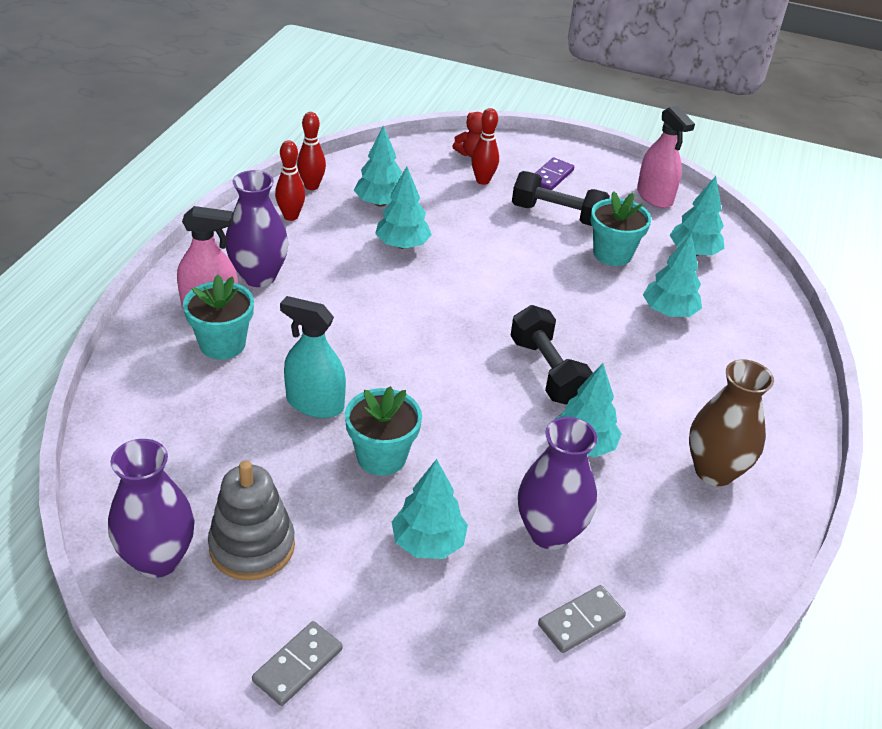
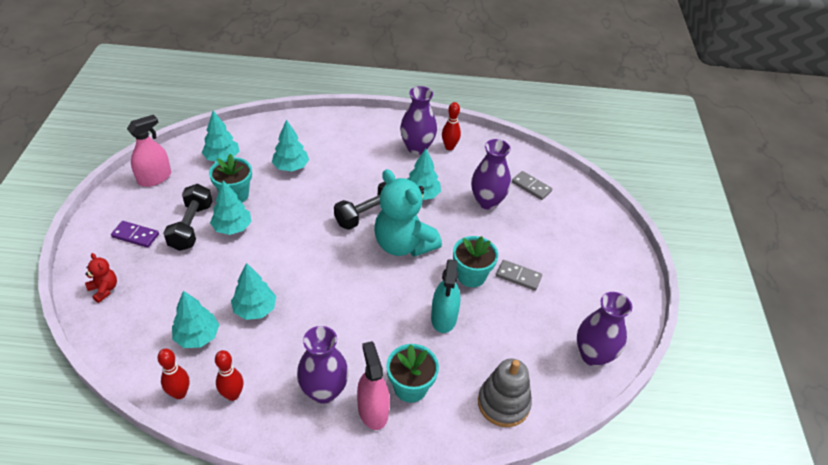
camera: 105 degrees left, 5 degrees up
(252, 546) = (561, 316): grey stacking toy -> grey stacking toy (503, 403)
(297, 665) = (613, 278): grey domino -> grey domino (518, 276)
(428, 542) = (518, 245): turquoise tree -> turquoise tree (232, 228)
(472, 395) = (403, 244): none -> turquoise teddy bear
(482, 181) = (148, 276): red bowling pin -> red bowling pin (449, 147)
(714, 471) = (417, 148): brown vase -> purple vase

